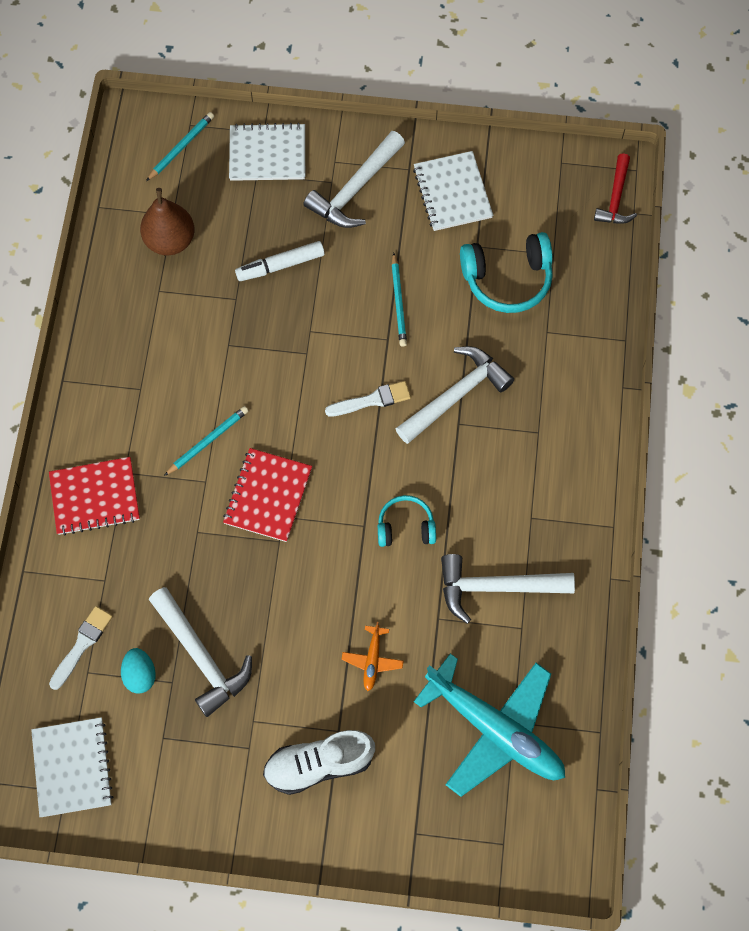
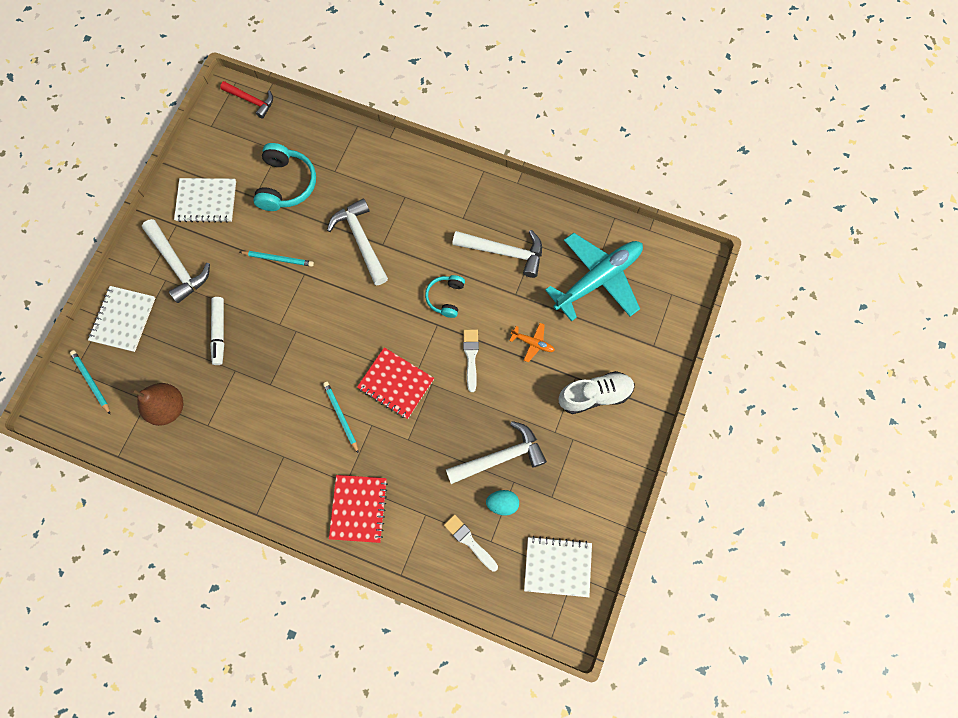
camera: 75 degrees left, 5 degrees up
(319, 764) = (594, 395): white shoe -> white shoe turned 105 degrees counterclockwise
(372, 400) = (346, 296): white brush -> white brush (471, 357)
(496, 587) = (504, 252): white hammer -> white hammer turned 90 degrees counterclockwise

